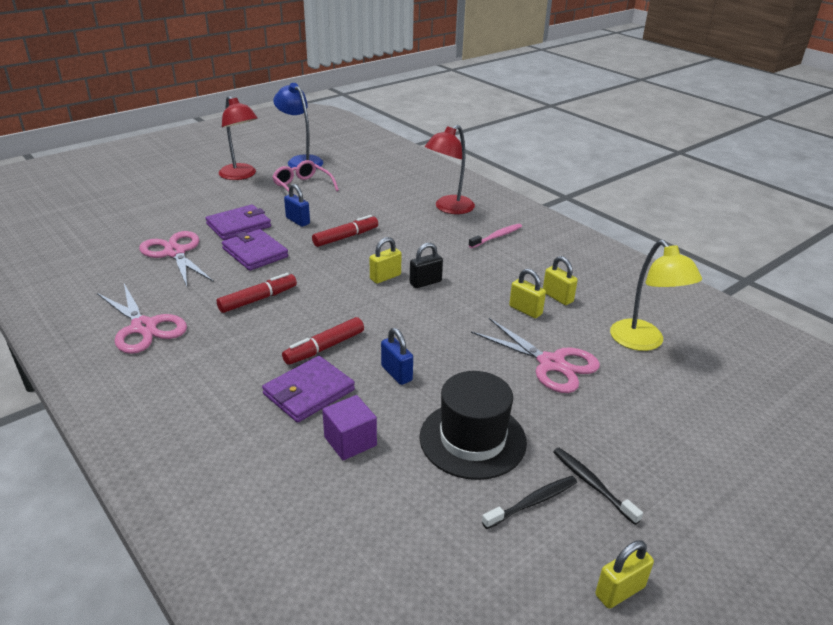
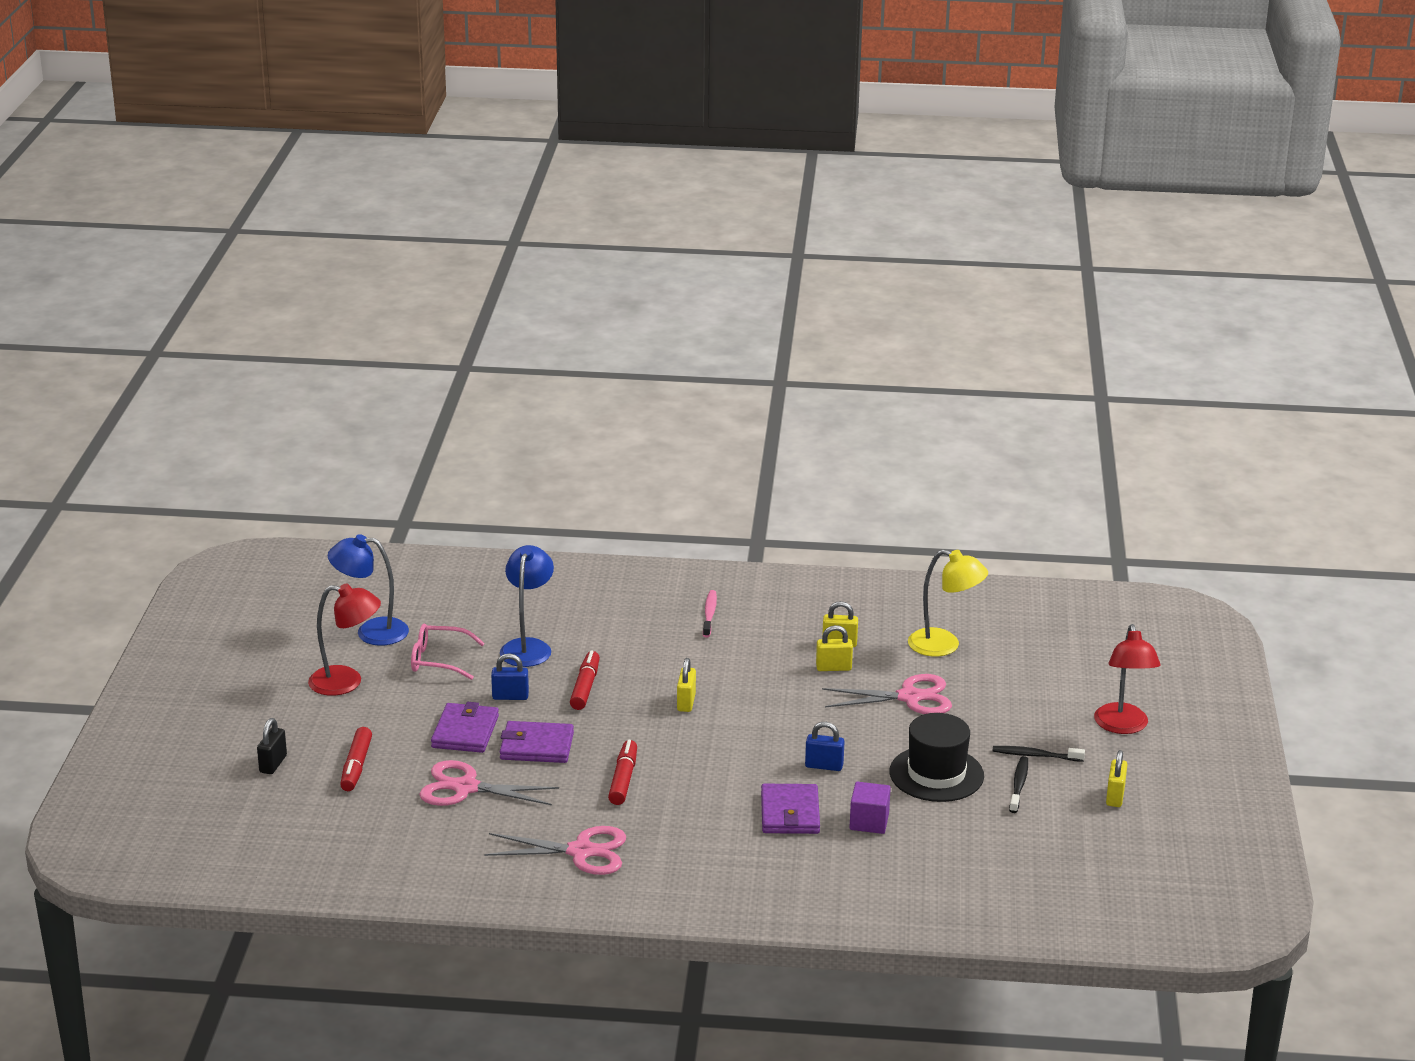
camera: 45 degrees left, 5 degrees down
(324, 348) = (744, 780): red marker -> red marker (356, 766)
(358, 202) = (528, 647): none -> blue lamp
(425, 282) = (725, 688): black padlock -> black padlock (273, 764)
(449, 208) = (620, 607): red lamp -> red lamp (1123, 726)

